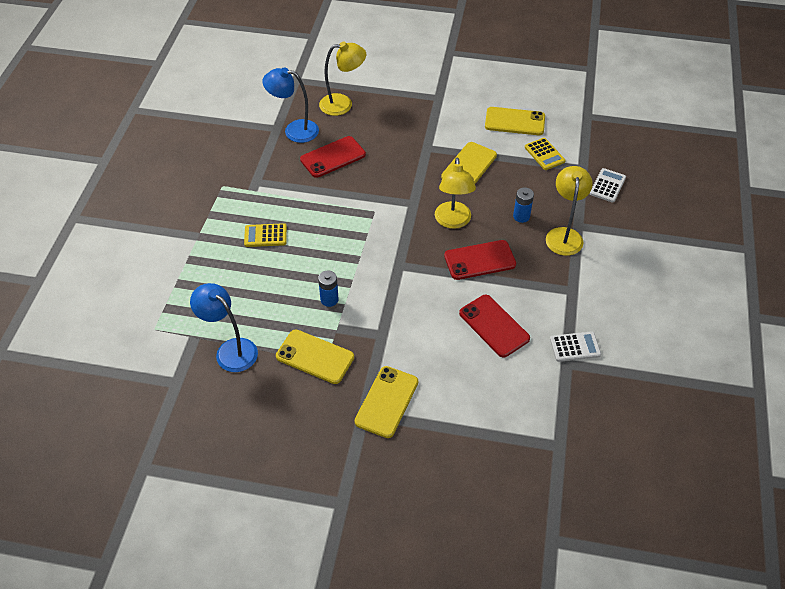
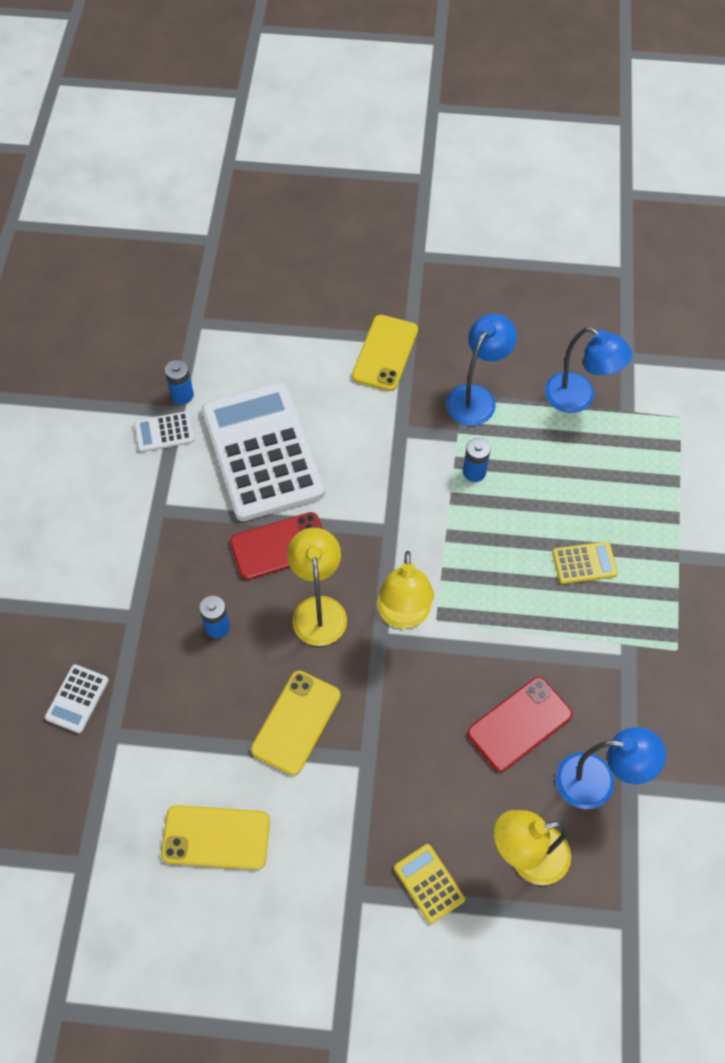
camera: 175 degrees right, 10 degrees up
(315, 357) = (476, 397): yellow phone -> blue lamp
(494, 326) = (262, 452): red phone -> white calculator
(544, 154) = (170, 760): yellow calculator -> yellow calculator (429, 883)
(563, 377) = (182, 395): none -> blue battery
(564, 235) = (157, 598): yellow lamp -> yellow lamp (403, 615)

